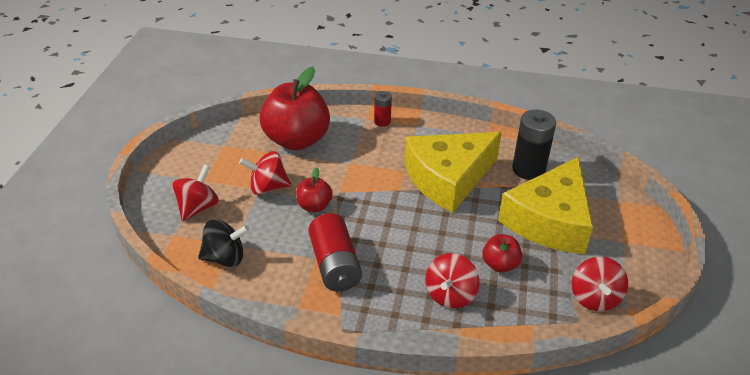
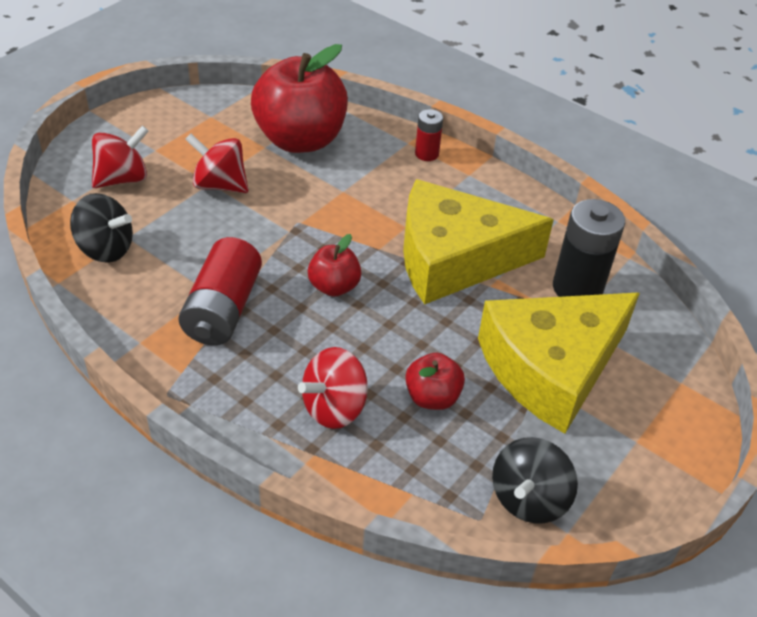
camera: 25 degrees right, 5 degrees up
(314, 206) = (256, 228): red apple -> red apple (334, 286)
(594, 298) = (528, 499): red spinning top -> black spinning top

